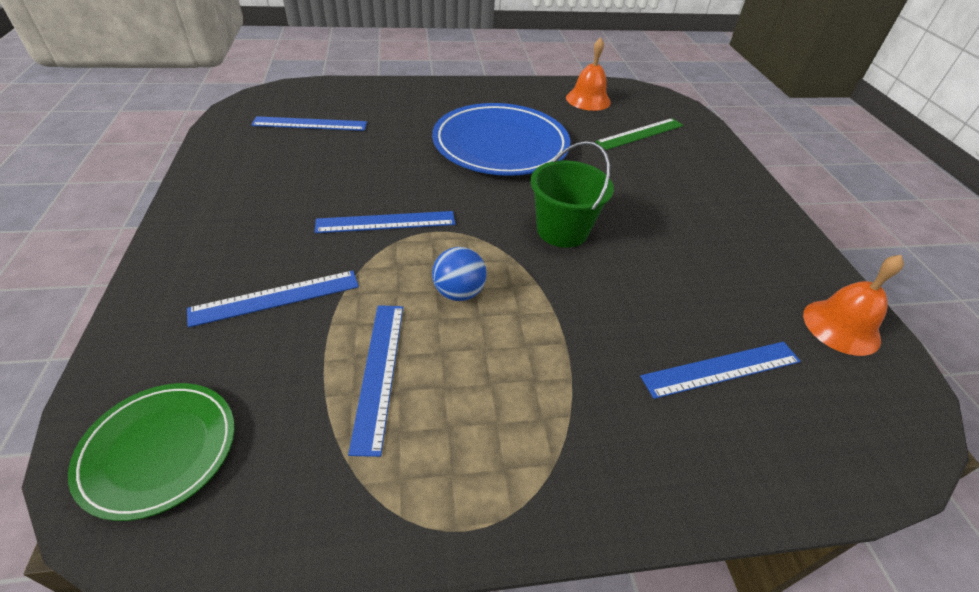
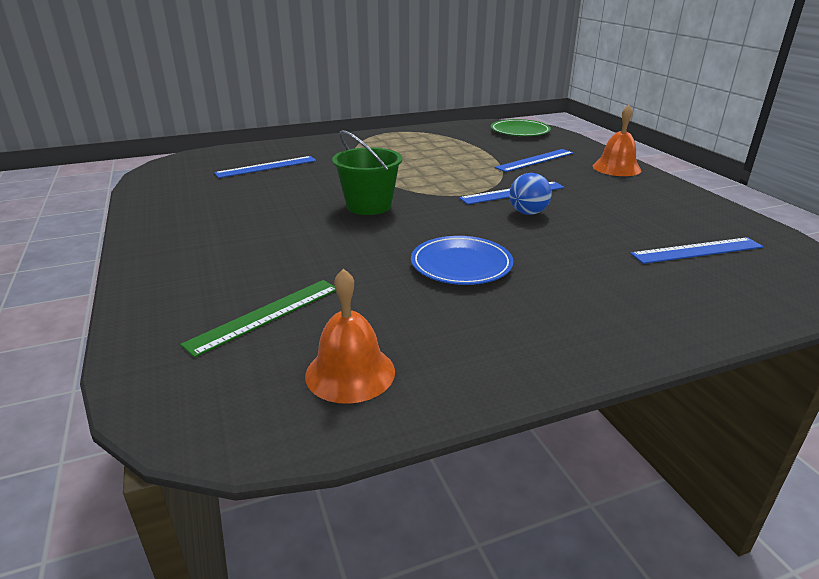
camera: 170 degrees right, 15 degrees down
(379, 372) = (453, 149): blue ruler -> none
(459, 293) = (431, 172): blue ball -> blue ball (528, 213)
(500, 145) = (461, 264): blue plate -> blue plate, size x0.58
(841, 326) = (167, 187): orange bell -> orange bell (616, 168)

